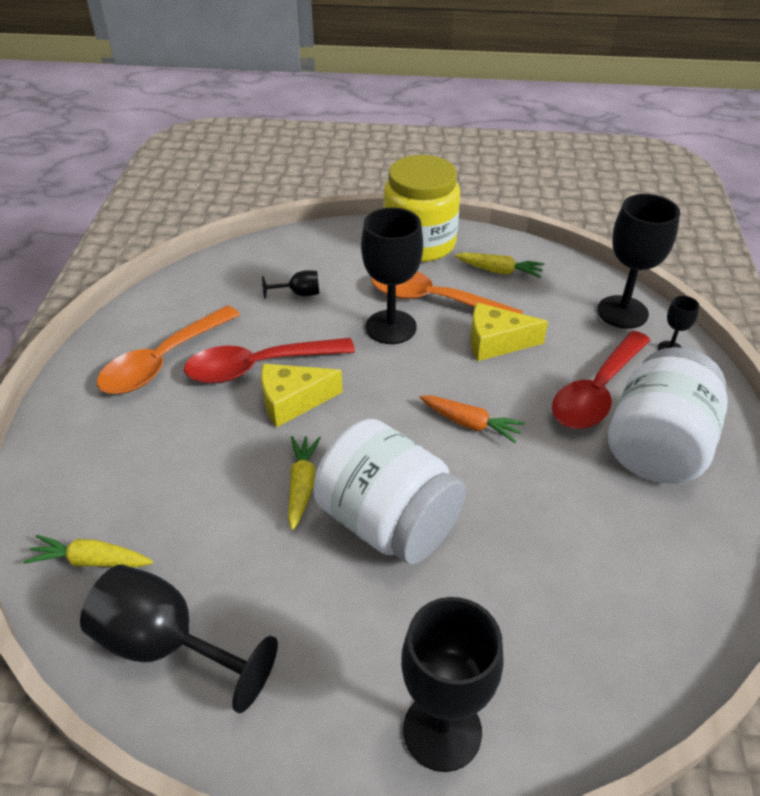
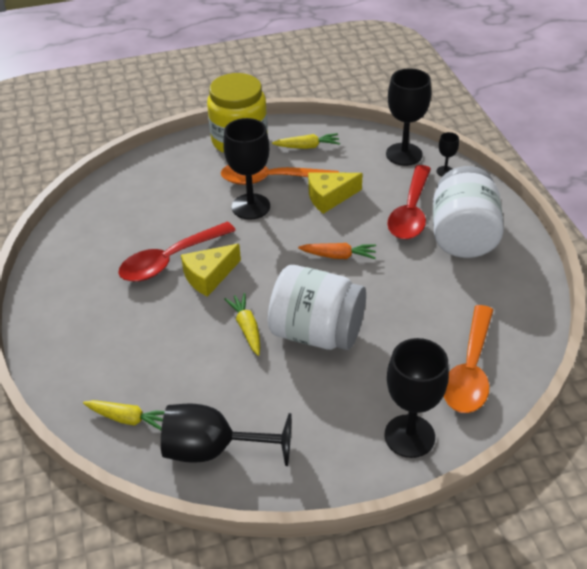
camera: 20 degrees left, 0 degrees up
(91, 561) = (129, 419): yellow carrot -> yellow carrot turned 150 degrees counterclockwise
(163, 361) = (95, 276): orange spoon -> orange spoon (470, 370)
(299, 294) = (170, 200): black goblet -> none

